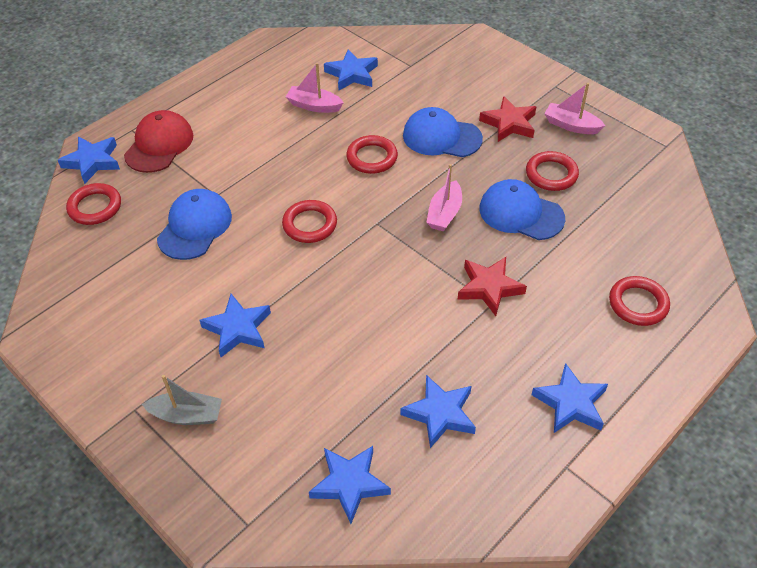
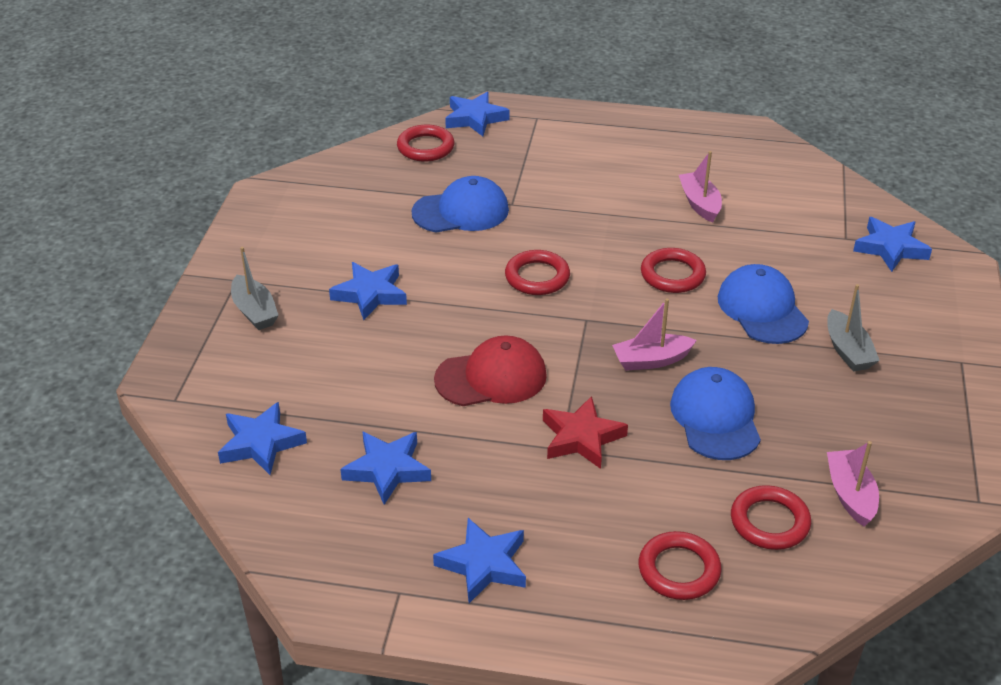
camera: 55 degrees right, 10 degrees down
(159, 145) = (536, 142): red cap -> red cap (491, 377)
(352, 74) = (778, 205): blue star -> blue star (890, 248)
(509, 123) = (847, 350): red star -> grey boat
(551, 174) = (805, 418): red ring -> red ring (769, 522)
(571, 125) = (909, 402): pink boat -> pink boat (850, 494)

